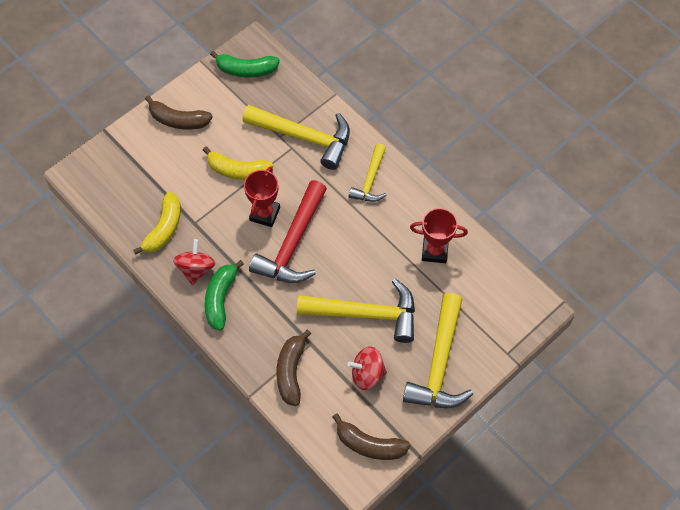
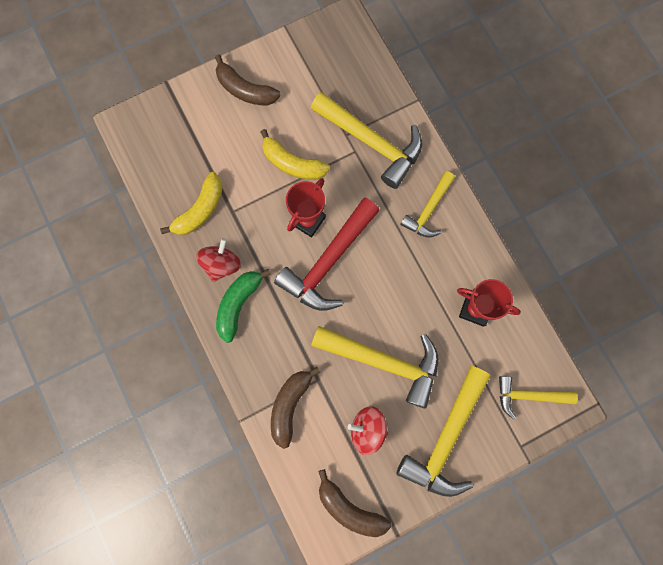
camera: 15 degrees right, 15 degrees up
(246, 70) = (330, 48): green banana -> none
(501, 310) = (528, 395): none -> yellow hammer

